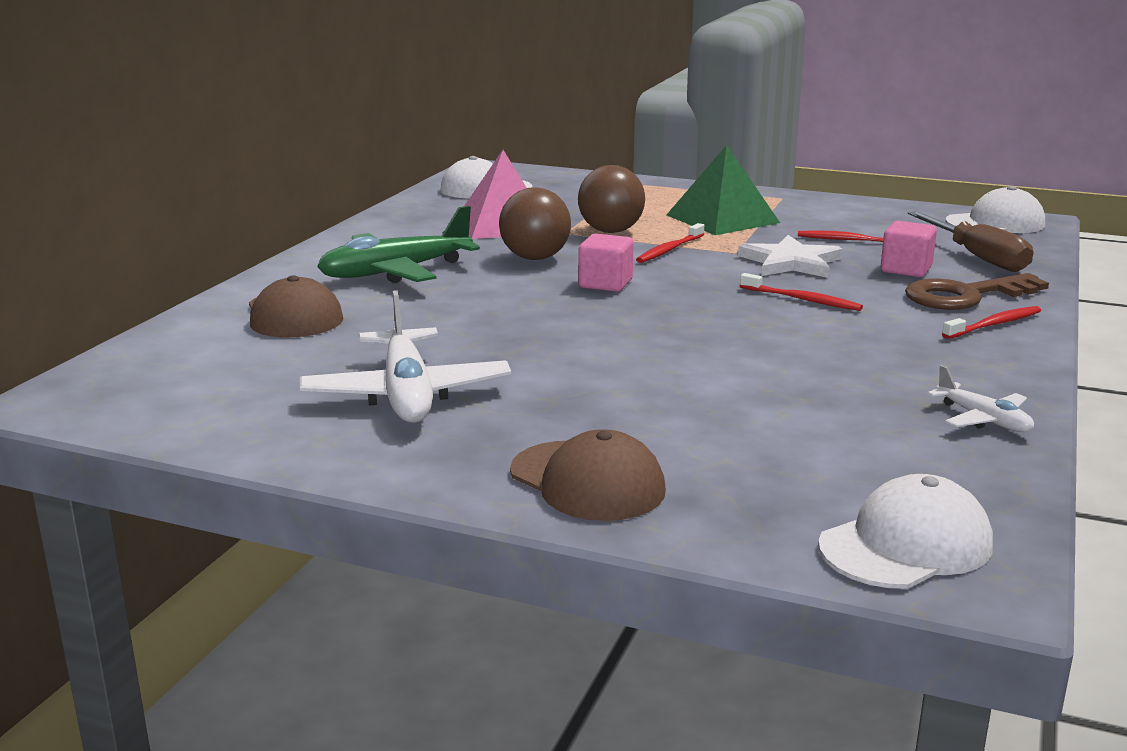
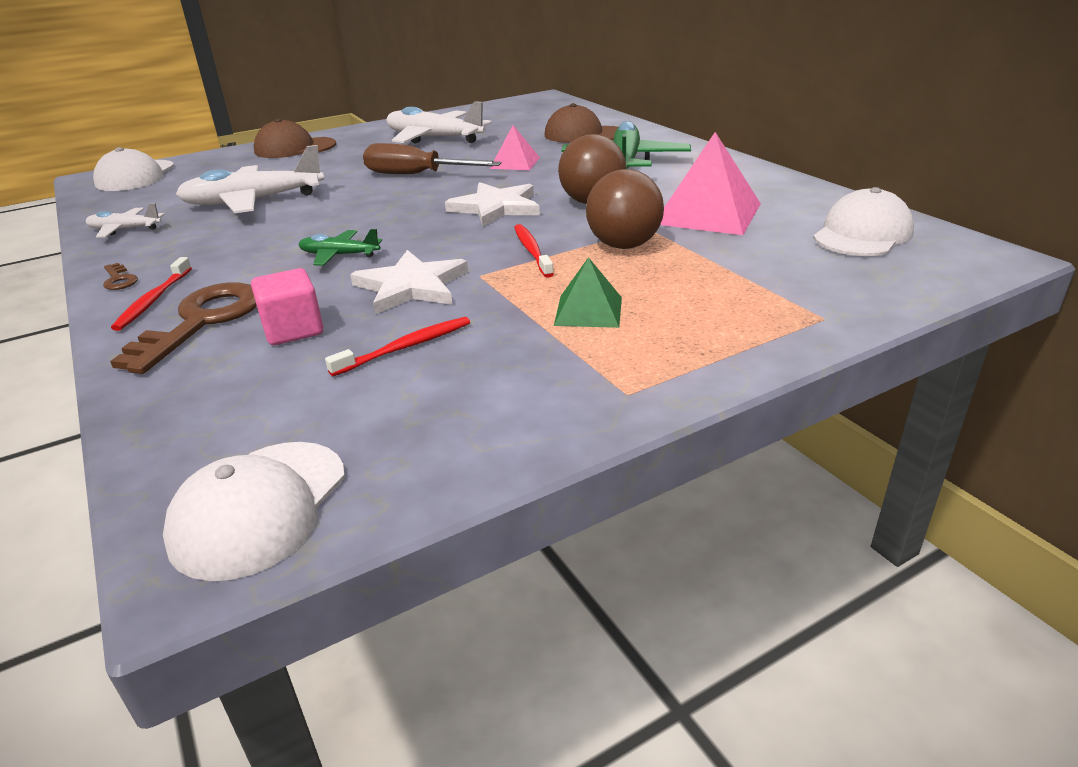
camera: 130 degrees right, 10 degrees up
(459, 315) = (515, 163): none -> pink pyramid
(605, 284) = (496, 207): pink cube -> white star
(722, 219) = (588, 311): green pyramid -> green pyramid, size x0.57
(795, 393) = (253, 201): none -> white plane
(803, 300) = (339, 255): red toothbrush -> green plane
(977, 257) = (229, 392): brown screwdriver -> brown screwdriver (416, 175)
(1017, 355) = (119, 280): none -> brown key

